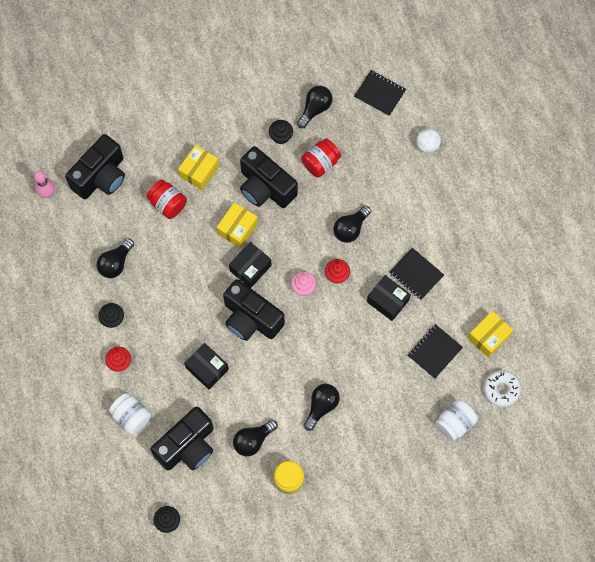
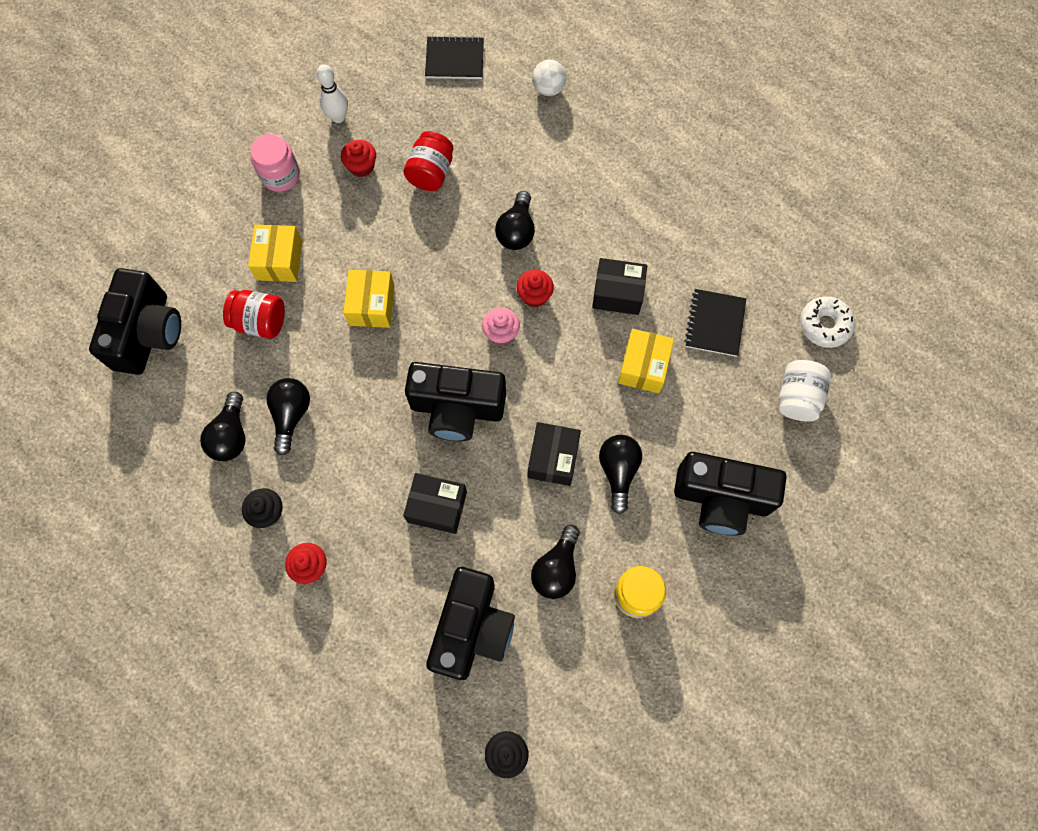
camera: 30 degrees left, 0 degrees up
(47, 194) = (84, 394): pink bowling pin -> none
(131, 417) = (370, 633): white jar -> none
(229, 116) = (280, 176): none -> pink jar
(250, 268) = (418, 345): black box -> black box (553, 458)
(265, 187) = (378, 236): black camera -> black camera (721, 499)
(281, 136) = (361, 166): black cupcake -> red cupcake
(285, 96) = (338, 117): none -> white bowling pin
(315, 109) = (385, 114): black light bulb -> black light bulb (291, 415)
(416, 274) = (631, 243): black notebook -> none
(489, 337) = (767, 270): yellow box -> yellow box (643, 366)

